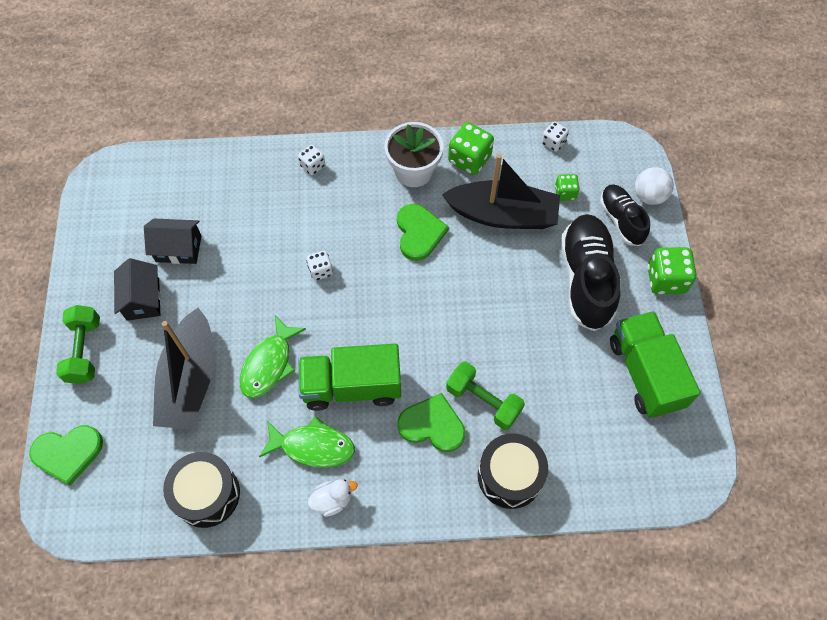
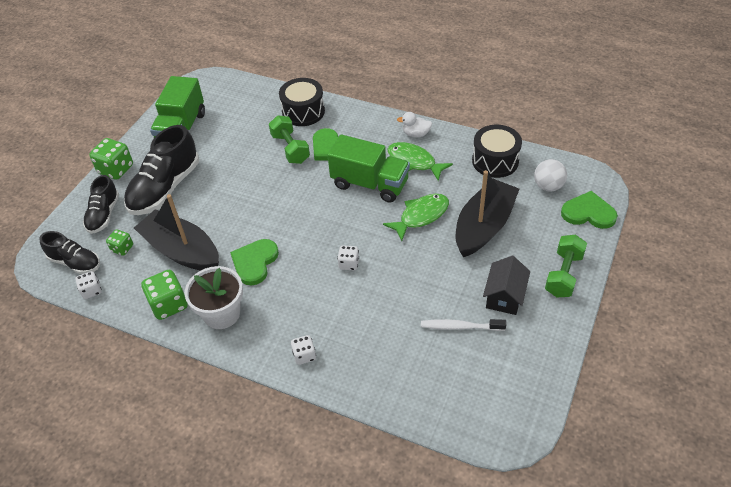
camera: 150 degrees left, 15 degrees down
(178, 249) = (460, 327): black house -> white toothbrush
(596, 161) = (75, 262): none -> black shoe
(649, 196) = (67, 223): white ball -> white ball (548, 186)

